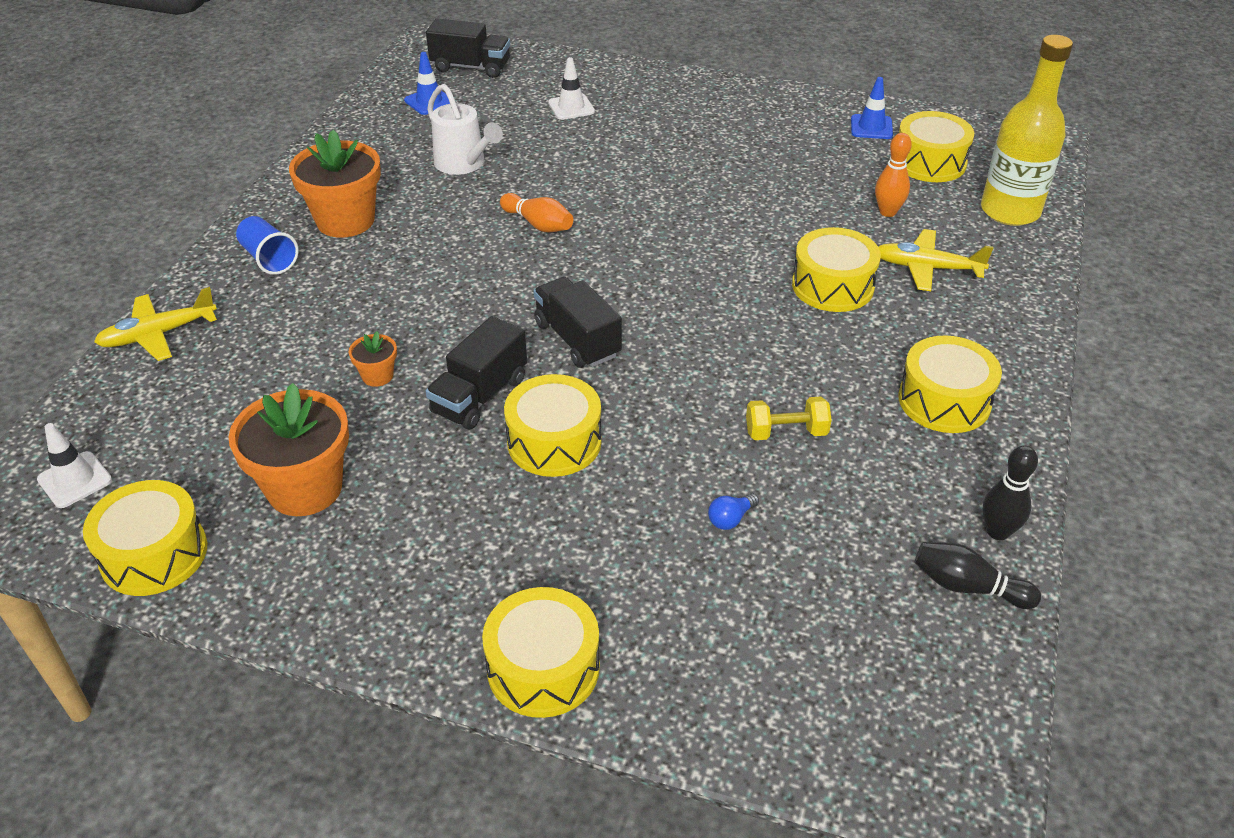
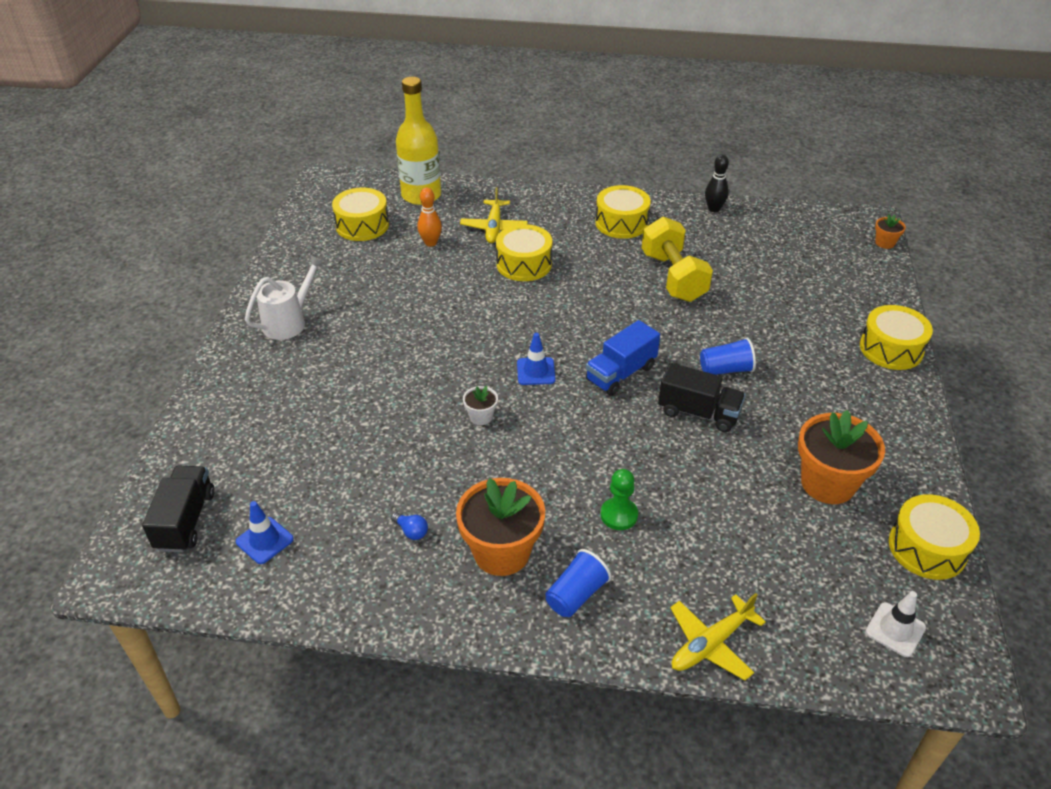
camera: 100 degrees left, 0 degrees up
(158, 334) = (711, 644): yellow plane -> yellow plane turned 90 degrees clockwise
(350, 301) = (619, 515): none -> green pawn
(377, 376) = (701, 473): orange flower pot -> orange flower pot (885, 243)
(464, 164) = (391, 484): white watering can -> white watering can (289, 322)
(538, 224) = (481, 417): orange bowling pin -> white flower pot
(554, 442) = (725, 369): yellow drum -> blue cup
(571, 107) = (279, 425): white traffic cone -> none
(577, 340) = (621, 373): black truck -> blue truck
(730, 519) = (752, 293): blue light bulb -> blue light bulb (411, 531)
(786, 432) = (673, 277): yellow dumbbell -> yellow dumbbell, size x1.89
(871, 127) = (312, 251): blue traffic cone -> blue traffic cone (536, 371)
(967, 587) = (755, 218): black bowling pin -> none

